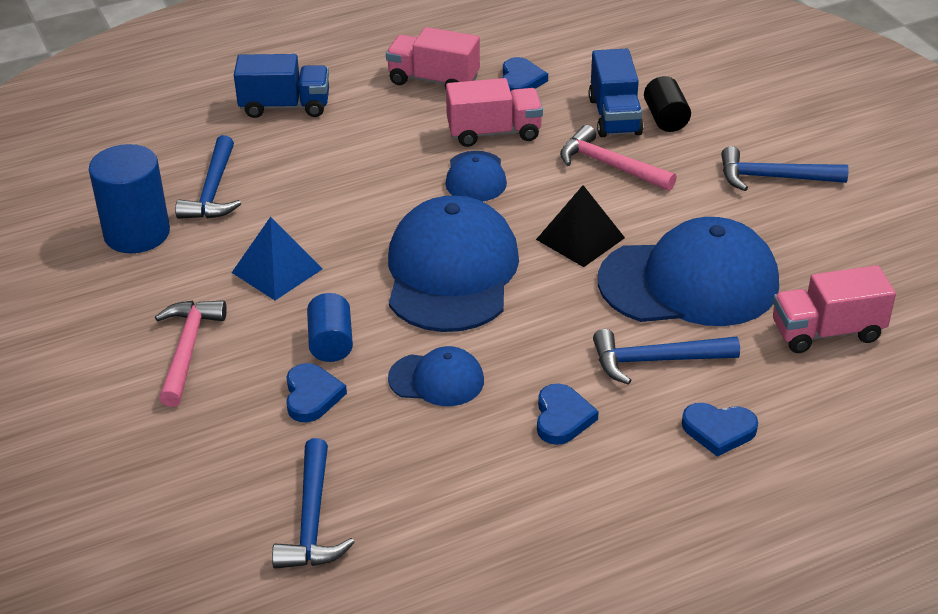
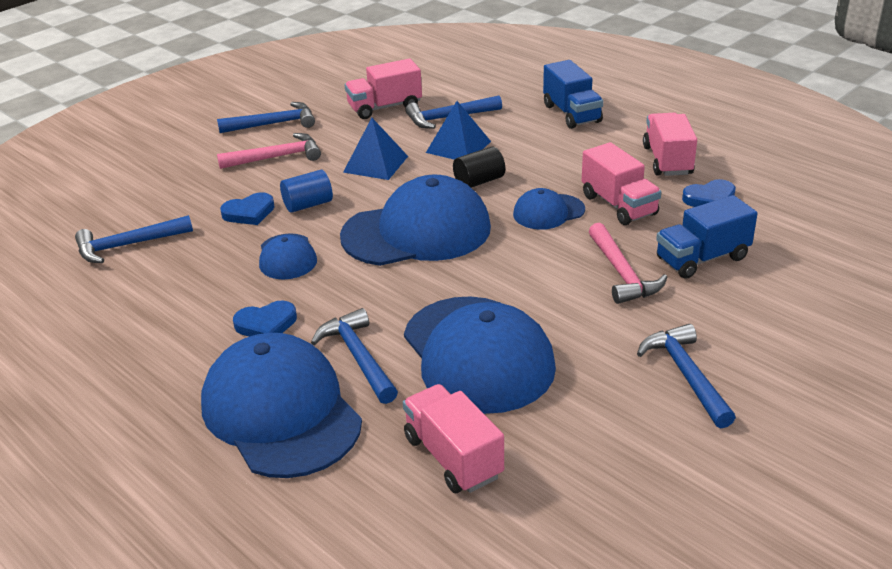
camera: 70 degrees right, 5 degrees down
(89, 337) = (273, 124): none -> blue hammer
(137, 233) = (384, 107): blue cylinder -> pink truck
(290, 201) = (458, 147): none -> blue pyramid
(580, 238) = (502, 281): black pyramid -> none
(610, 165) = (621, 273): pink hammer -> pink hammer turned 150 degrees clockwise
(665, 119) = (727, 288): black cylinder -> black cylinder (479, 181)
(718, 430) = (281, 412): blue heart -> blue cap

